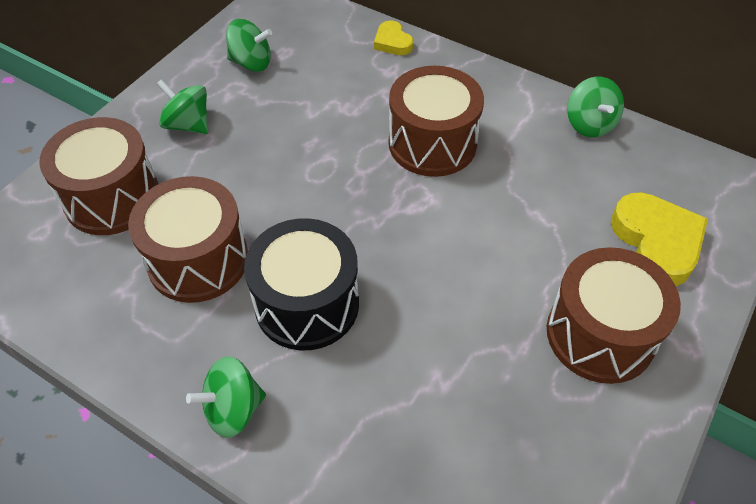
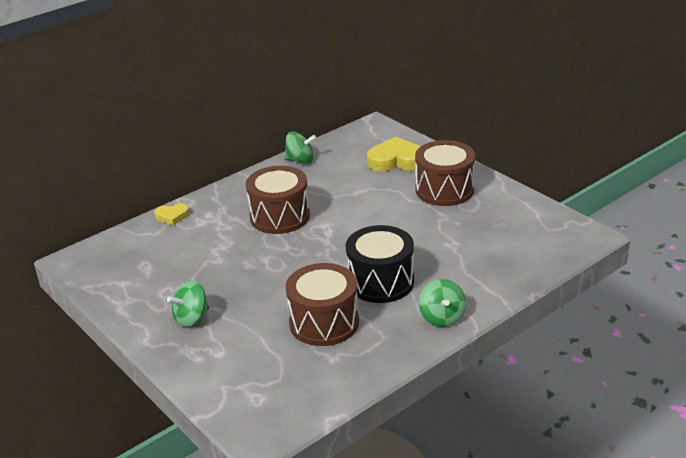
camera: 70 degrees left, 20 degrees down
(112, 198) = (244, 360): brown drum -> none
(251, 63) = (145, 281): green spinning top -> none

